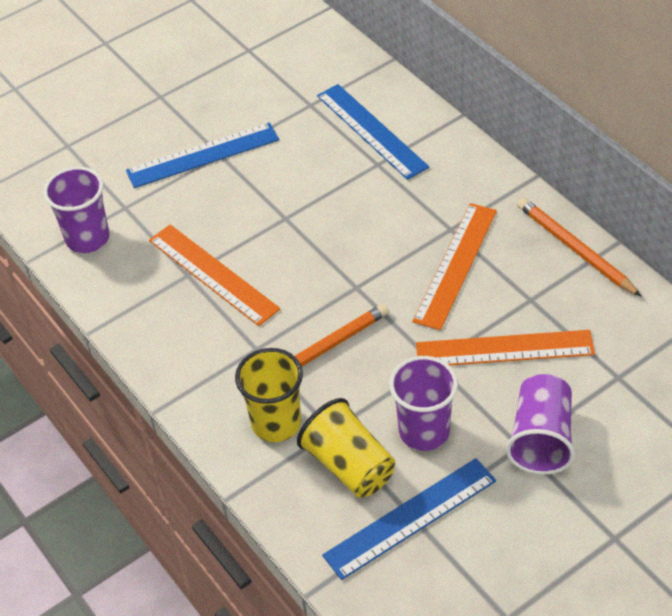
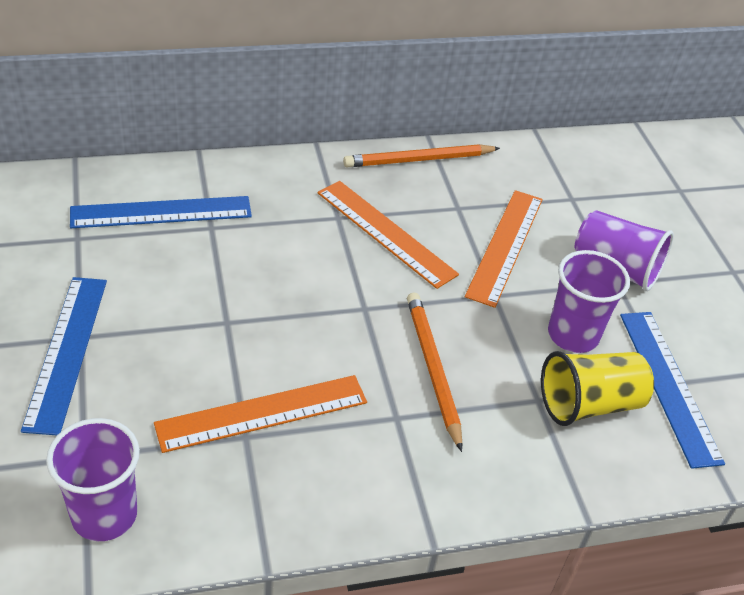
camera: 75 degrees left, 5 degrees down
(276, 423) = (508, 440): yellow cup -> none

